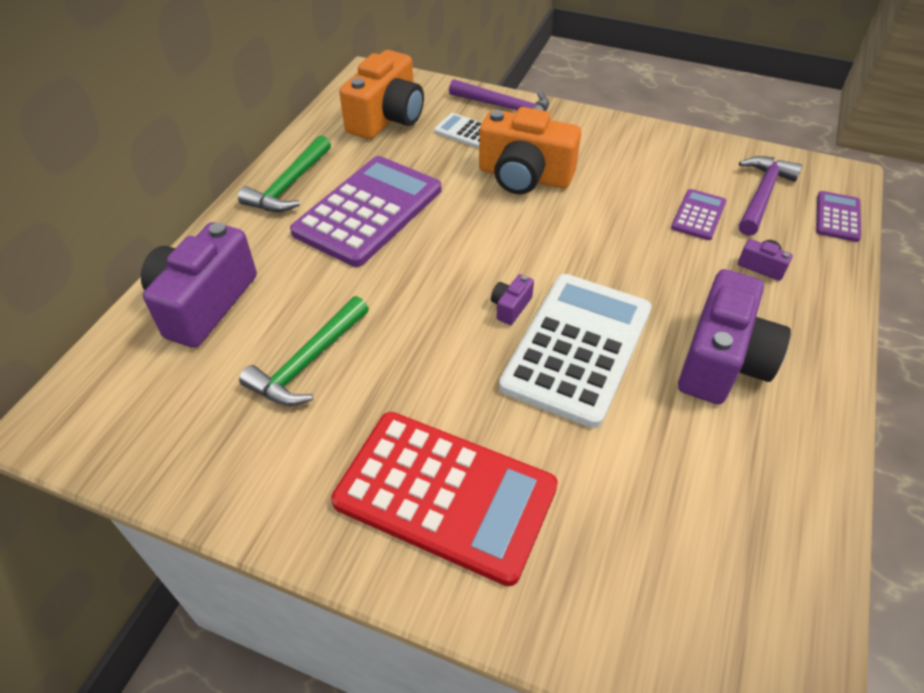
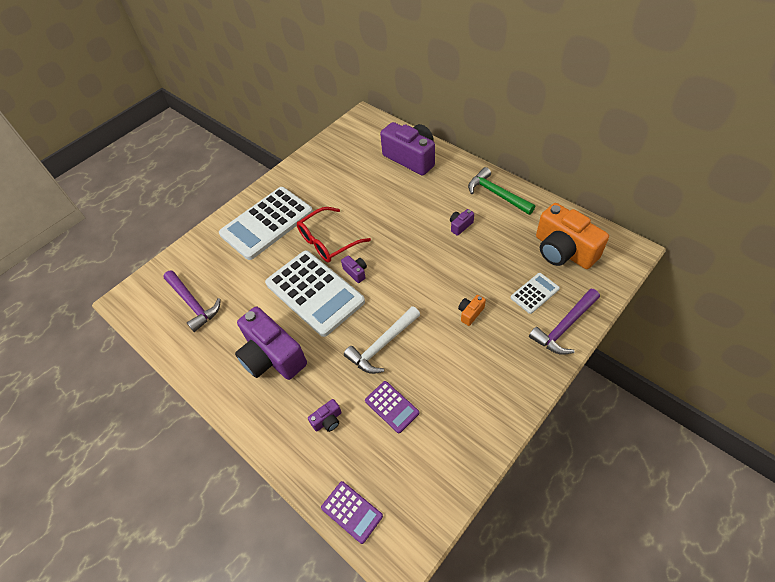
camera: 115 degrees right, 5 degrees up
(308, 362) = (357, 189): green hammer -> none
(368, 211) = (460, 226): purple calculator -> purple camera
(445, 495) = (267, 223): red calculator -> white calculator
(457, 366) = (328, 241): none -> red glasses
(524, 176) = (470, 313): orange camera -> orange camera, size x0.42
(621, 244) = (382, 345): none -> white hammer
(761, 195) = (397, 467): purple hammer -> purple hammer (193, 304)

